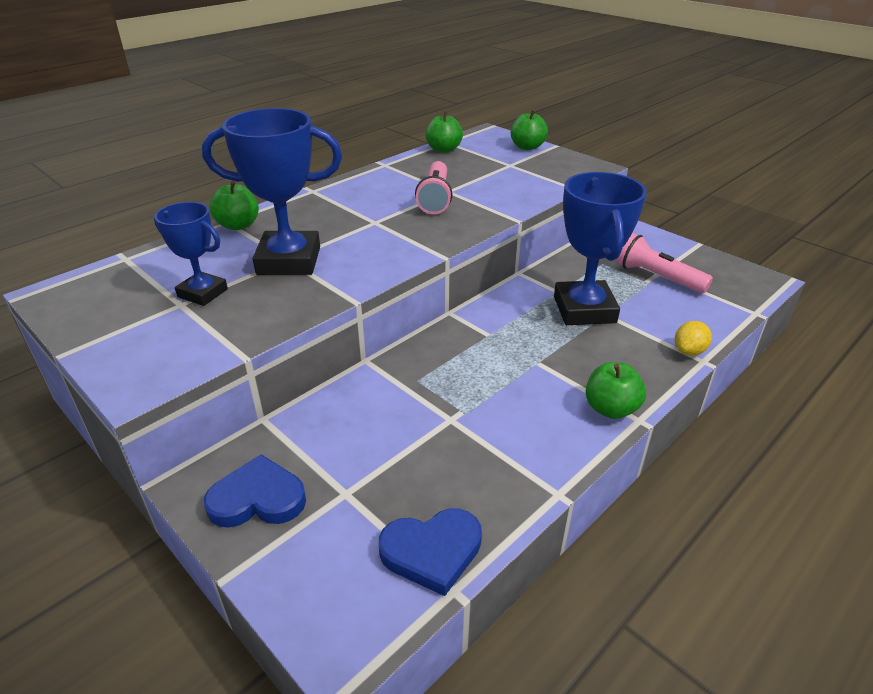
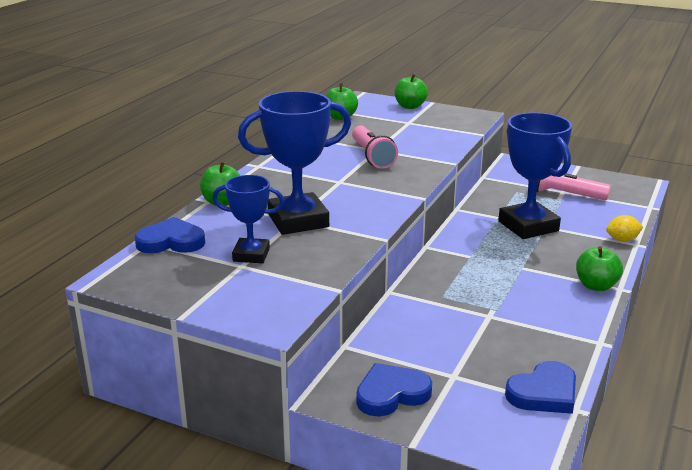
camera: 20 degrees left, 10 degrees down
(146, 261) = (171, 241): none -> blue heart
(689, 351) = (622, 240): yellow lemon -> yellow lemon turned 60 degrees clockwise

